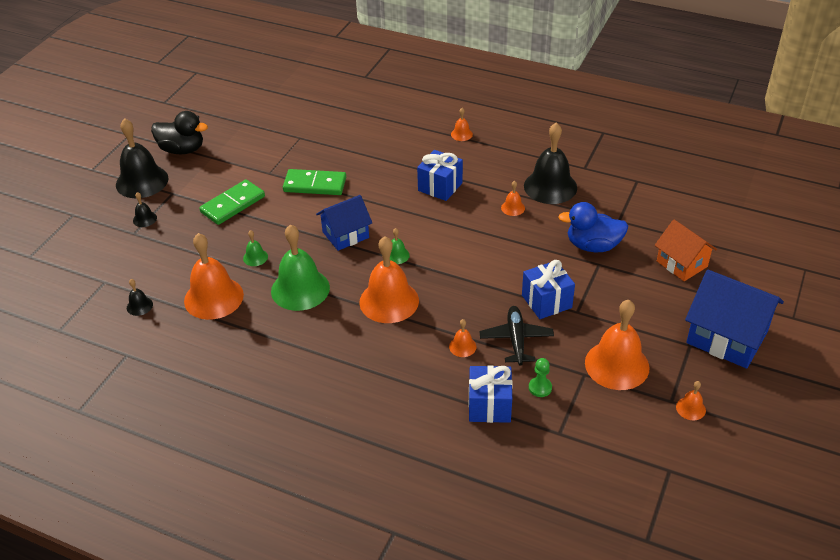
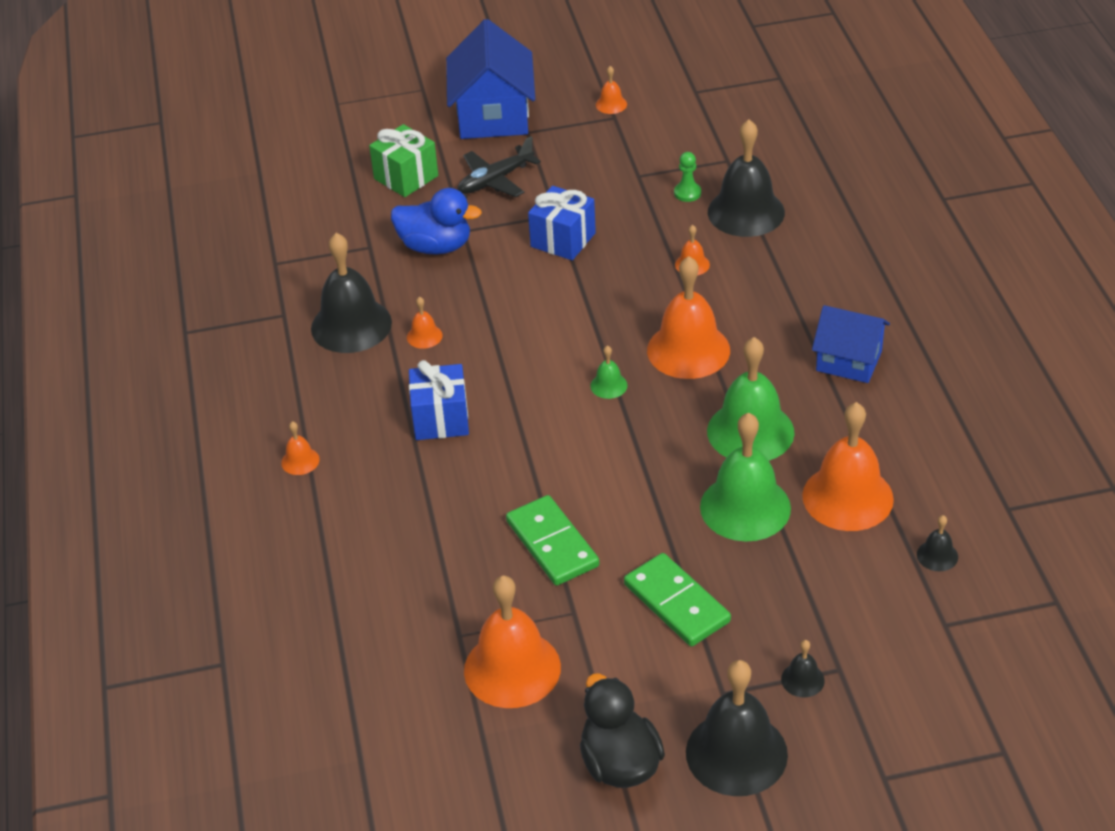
camera: 125 degrees left, 0 degrees up
(233, 204) = (676, 603): green domino -> green domino turned 45 degrees clockwise
(255, 257) = (745, 507): green bell -> green bell, size x2.28
(345, 235) = (619, 451): blue house -> blue house (849, 361)
(489, 406) = (746, 212): blue gift -> black bell
(516, 339) = (641, 235): black plane -> black plane (495, 180)
(593, 246) = (436, 246): blue duck -> blue duck turned 45 degrees counterclockwise
(617, 365) = (604, 162): orange bell -> orange bell (512, 668)
(682, 264) = (406, 177): orange house -> green gift

